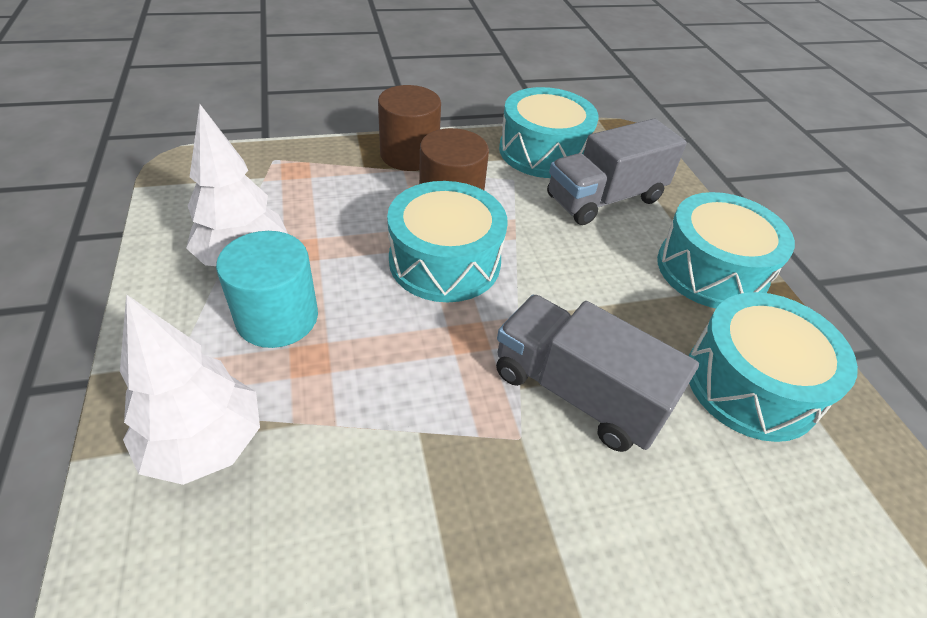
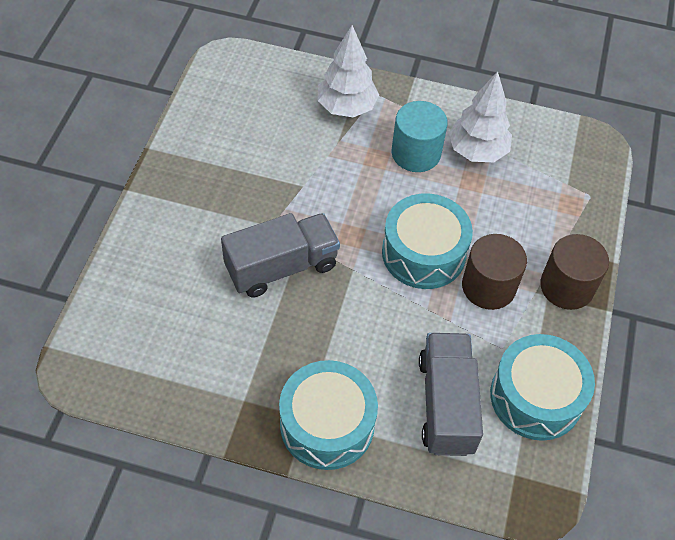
camera: 120 degrees right, 10 degrees up
(751, 384) = (227, 365): turquoise drum -> none

